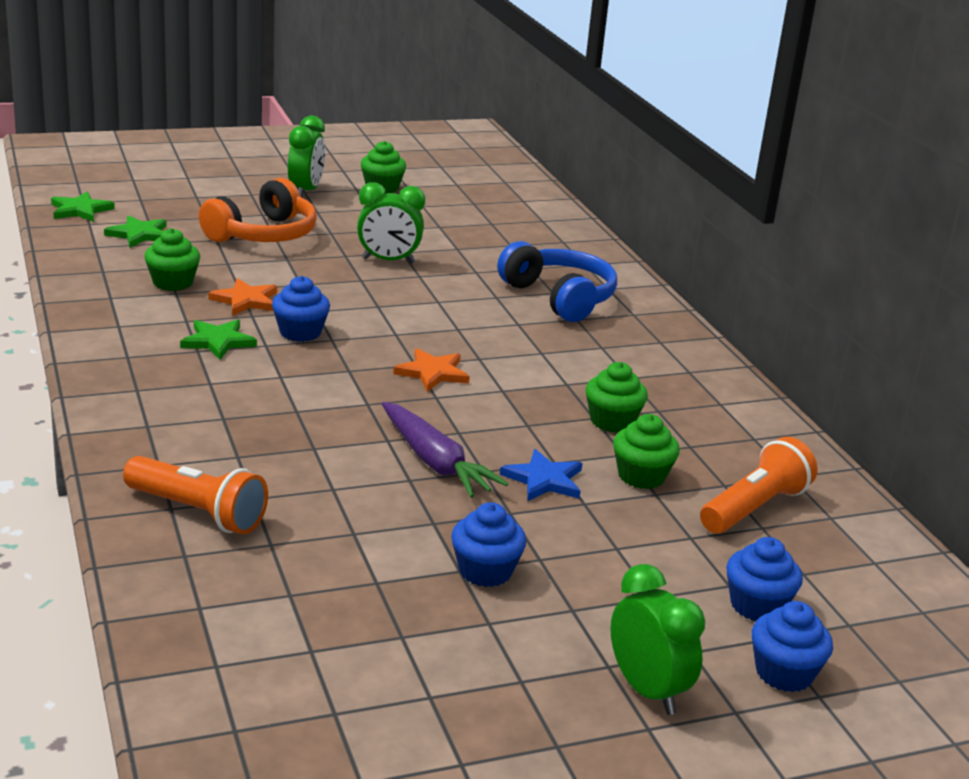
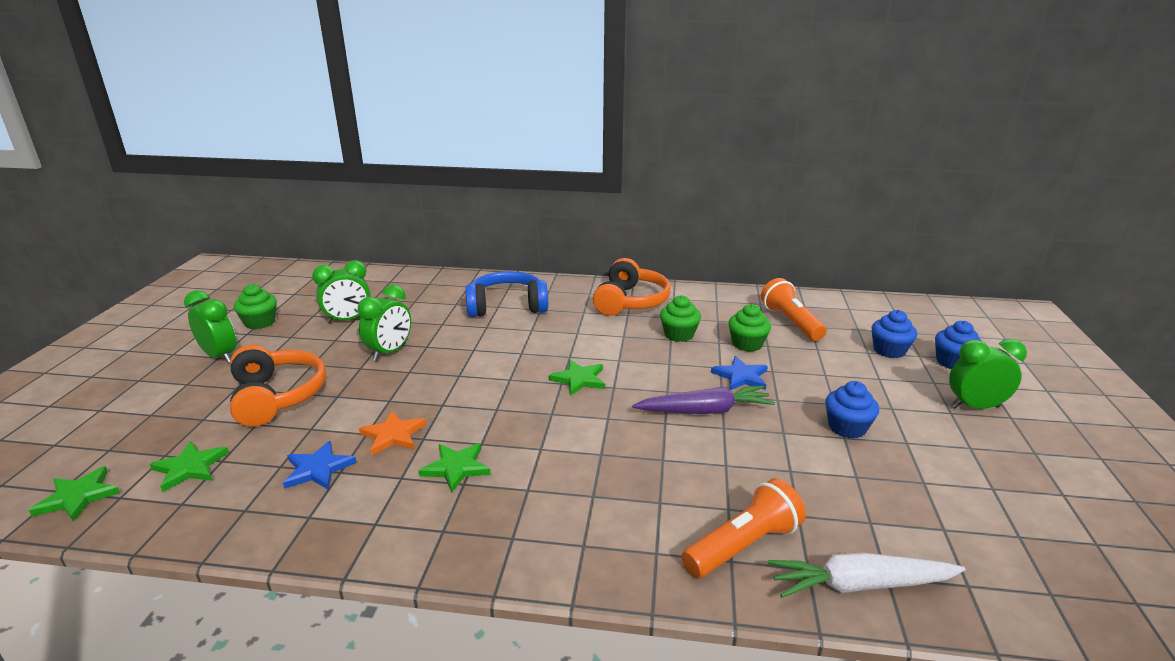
camera: 60 degrees left, 0 degrees up
(173, 283) = (318, 469): green cupcake -> blue star
(176, 589) = (860, 585): none -> white carrot
(300, 332) = (474, 421): blue cupcake -> none
(431, 224) = (348, 320): none -> green clock
(432, 373) = (579, 379): orange star -> green star
(669, 373) = (630, 301): none -> orange headphones

